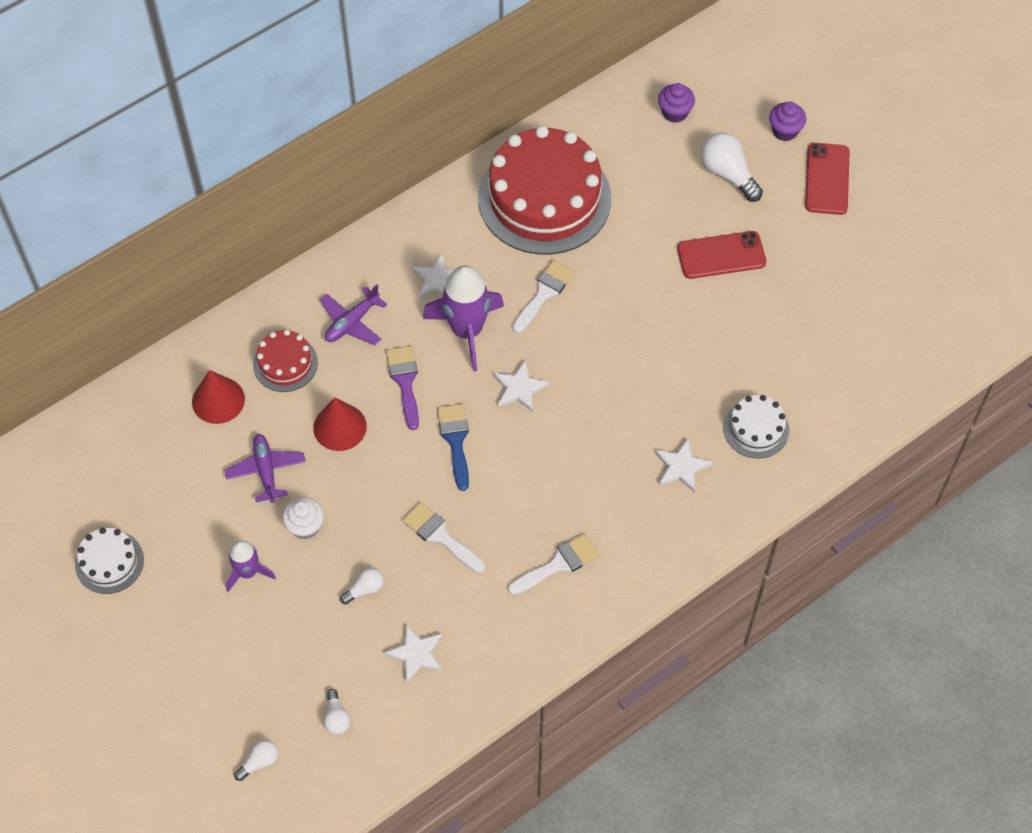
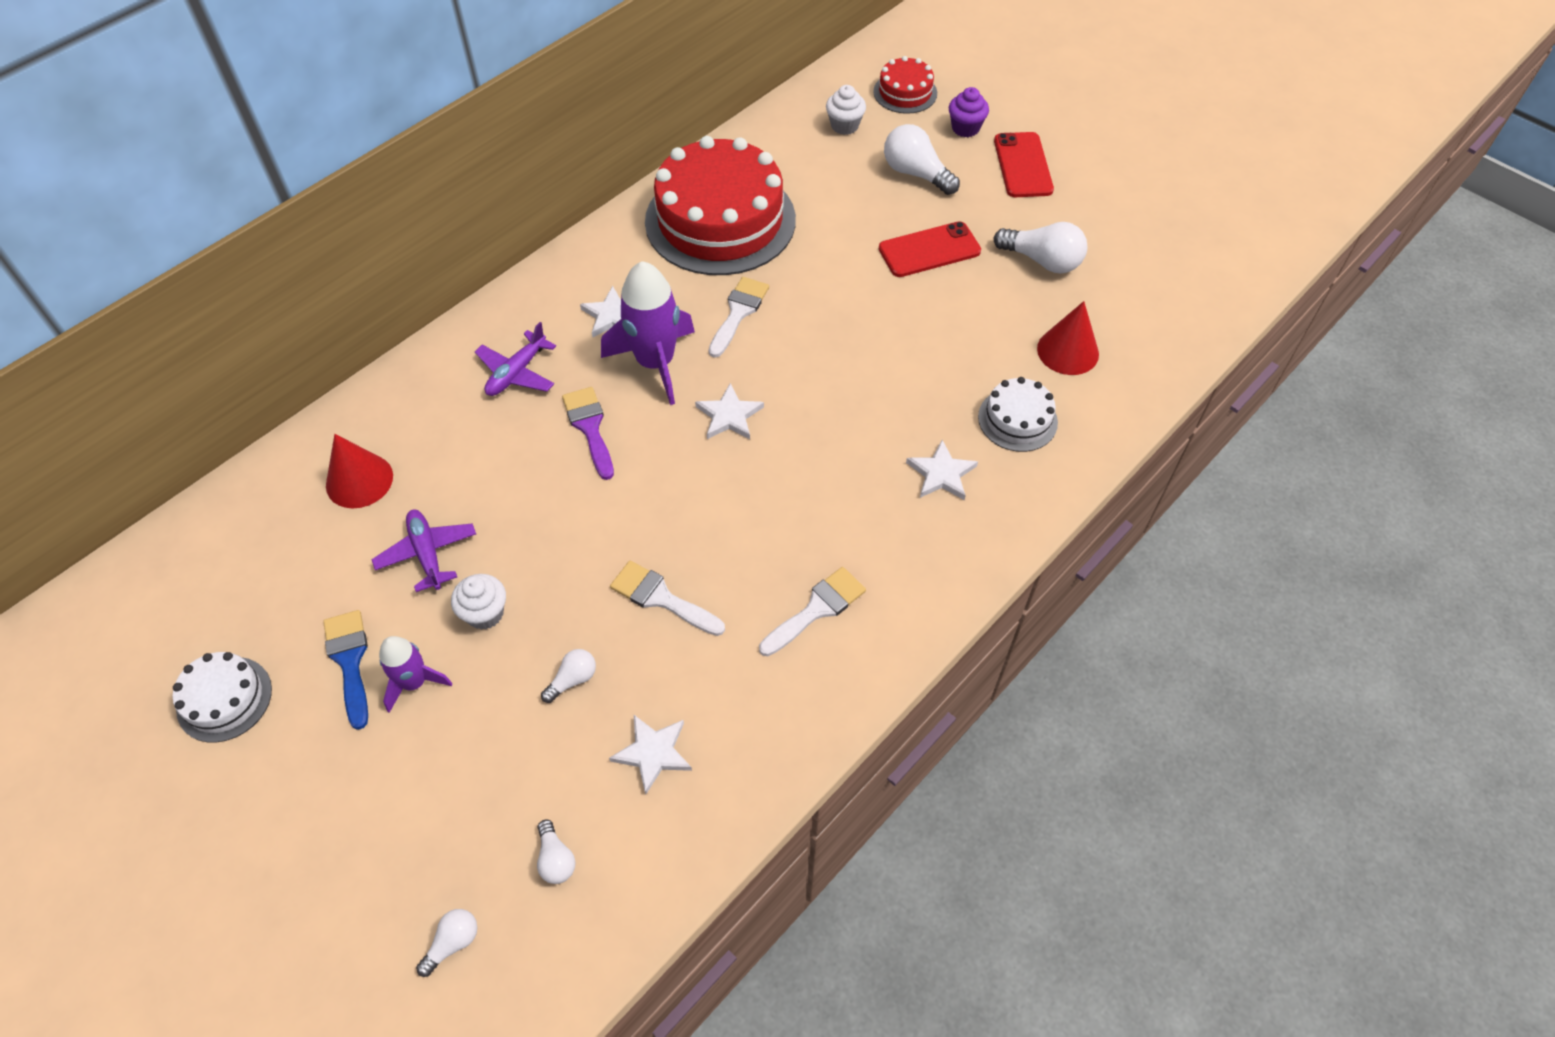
camera: 10 degrees left, 5 degrees down
(285, 363) = (440, 428): red cake -> red cake (905, 92)
(340, 427) = (516, 489): red cone -> red cone (1068, 351)
(455, 440) = (662, 484): blue brush -> blue brush (349, 661)
(674, 112) = (844, 126): purple cupcake -> white cupcake
(817, 281) = (1042, 261): none -> white light bulb

